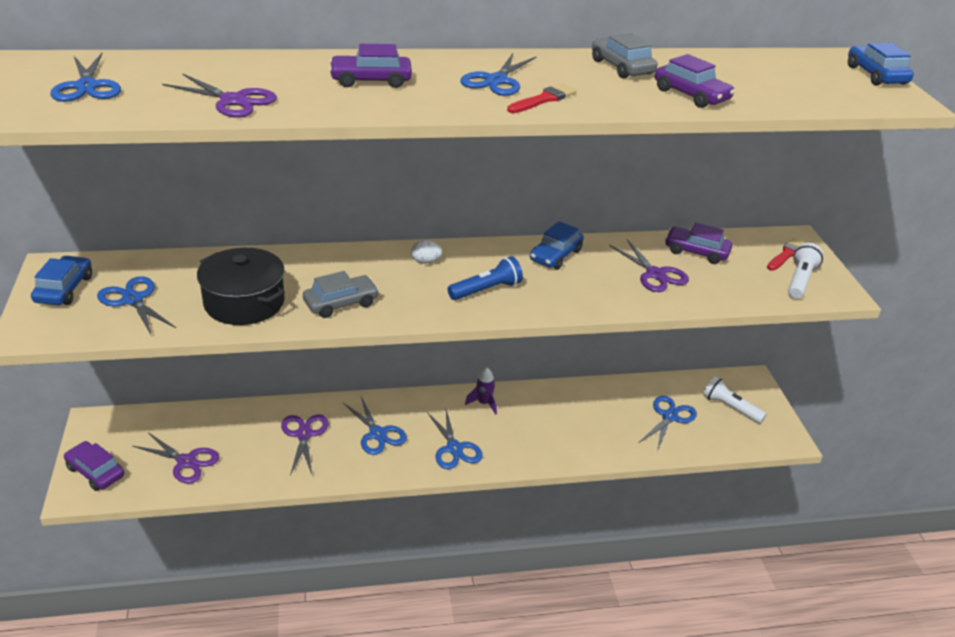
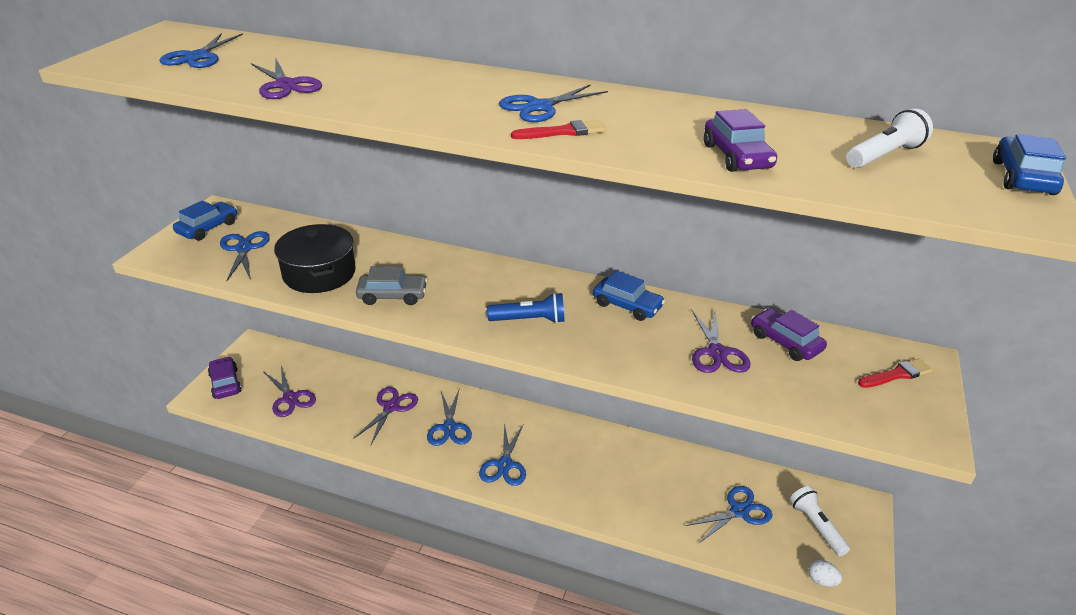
camera: 30 degrees right, 0 degrees up
(371, 80) = (423, 88): purple car -> none
(426, 261) = (498, 279): white egg -> white egg (821, 580)
(483, 403) = (561, 432): purple rocket -> none
(555, 255) = (627, 305): blue car -> blue car turned 120 degrees counterclockwise
(621, 67) = (692, 116): grey car -> none
(800, 280) = (889, 409): white flashlight -> white flashlight (884, 155)

